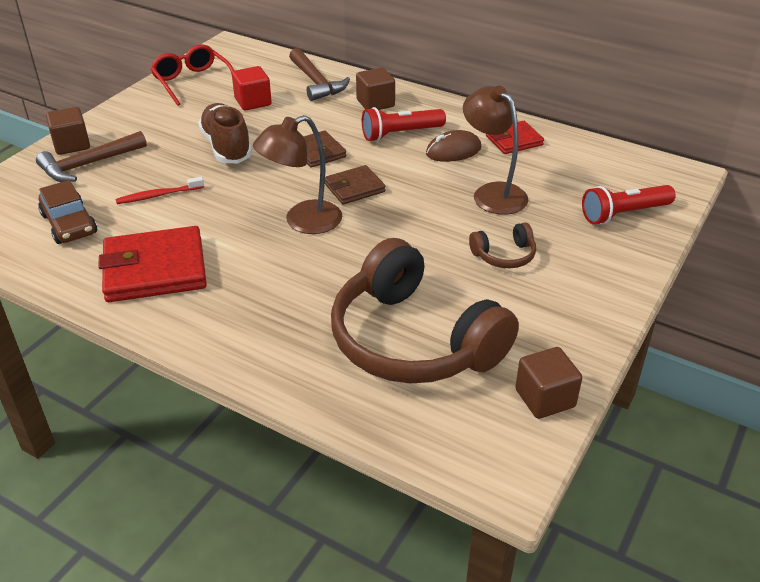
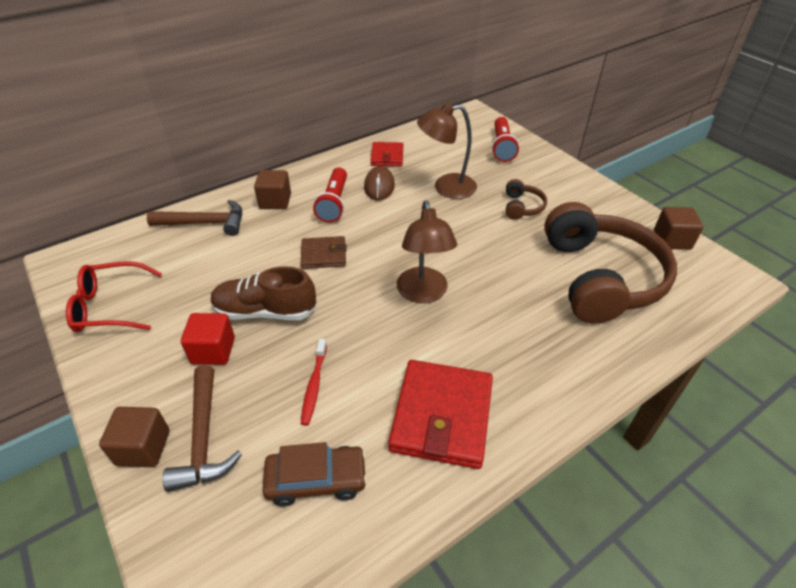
camera: 65 degrees left, 5 degrees up
(253, 102) = (198, 272): red cube -> red cube (213, 350)
(354, 188) = (393, 250): brown wallet -> none
(414, 340) = (600, 278): brown headphones -> brown headphones turned 75 degrees counterclockwise

